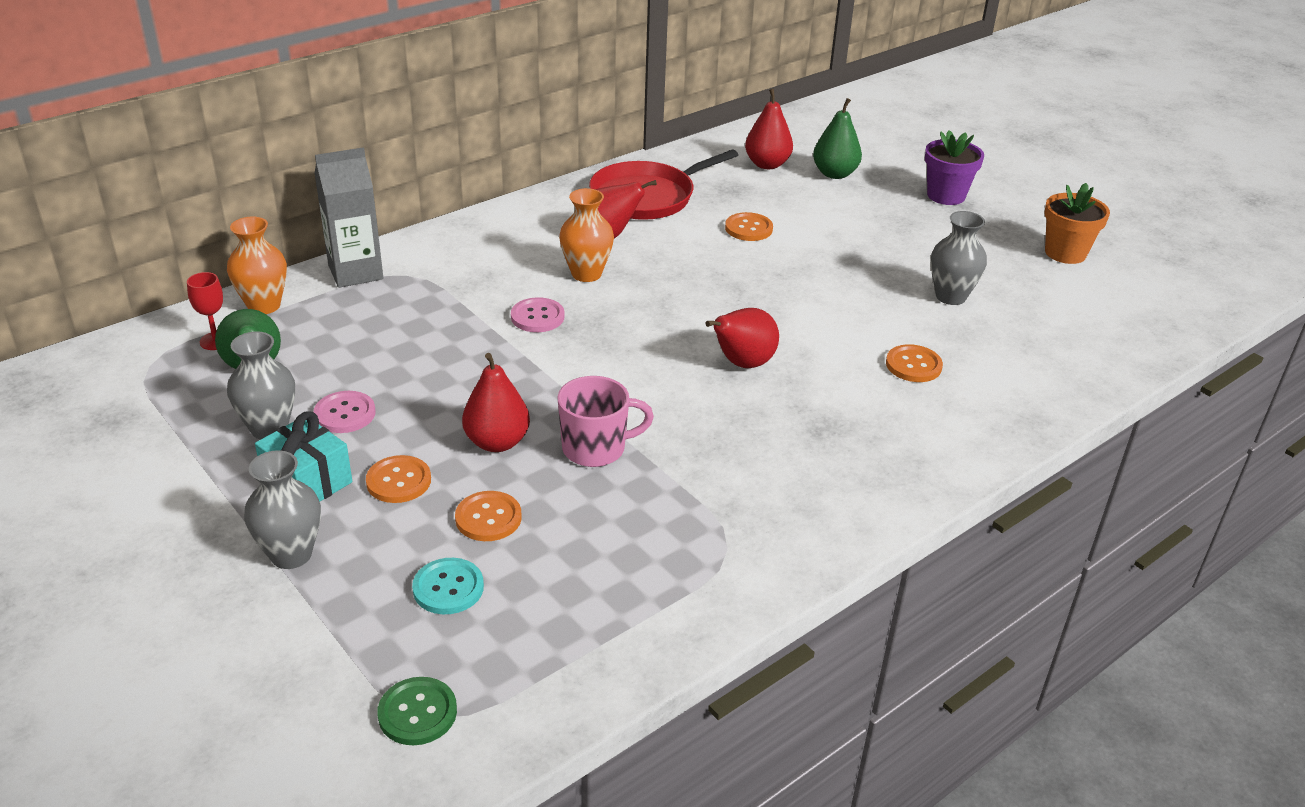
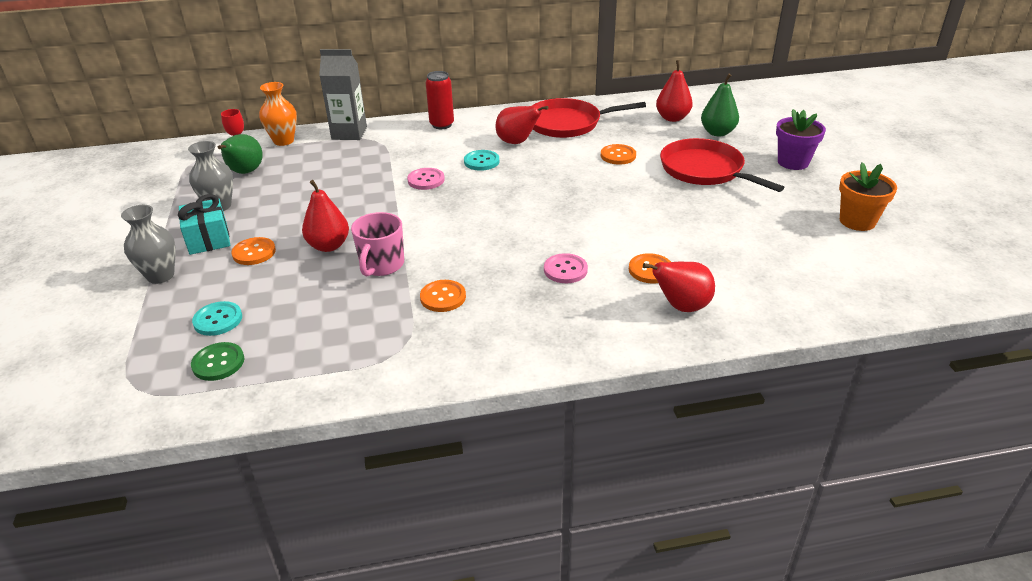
camera: 30 degrees right, 0 degrees up
(345, 414) = (264, 208): pink button -> pink button (565, 270)
(417, 713) = (131, 384): green button -> green button (218, 363)
(480, 232) = (442, 125): none -> red can
(488, 518) = (279, 287): orange button -> orange button (443, 297)
(586, 274) = (481, 161): orange vase -> turquoise button
(596, 448) = (381, 265): pink mug -> pink mug turned 90 degrees clockwise
(742, 363) = (527, 238): red pear -> red pear (681, 307)
(863, 226) = (705, 170): none -> red pan
(950, 296) = (727, 231): grey vase -> none

